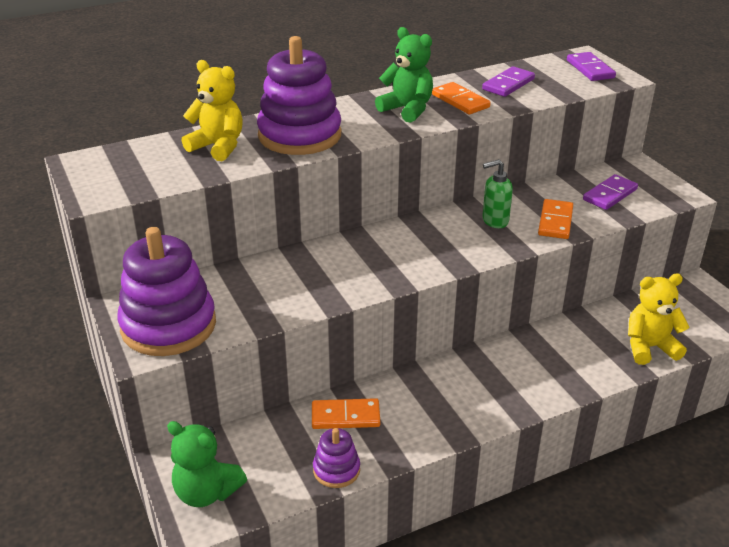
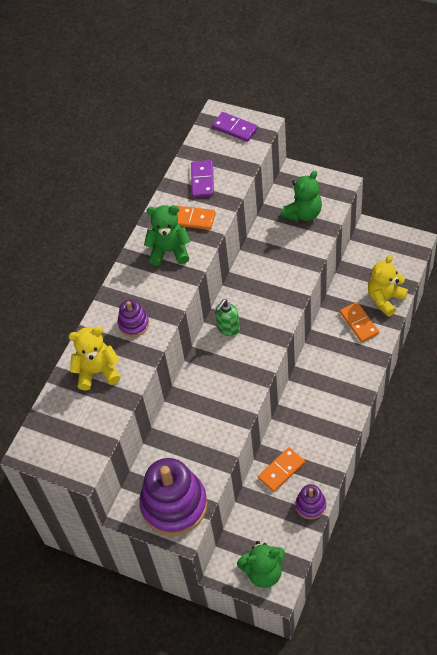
camera: 35 degrees left, 20 degrees up
(299, 135) = (133, 324): purple stacking toy -> purple stacking toy, size x0.48
(494, 221) = (262, 285): green soap dispenser -> green soap dispenser (228, 328)
(555, 221) = (295, 260): orange domino -> orange domino (359, 323)
(610, 195) = (303, 213): purple domino -> green teddy bear

